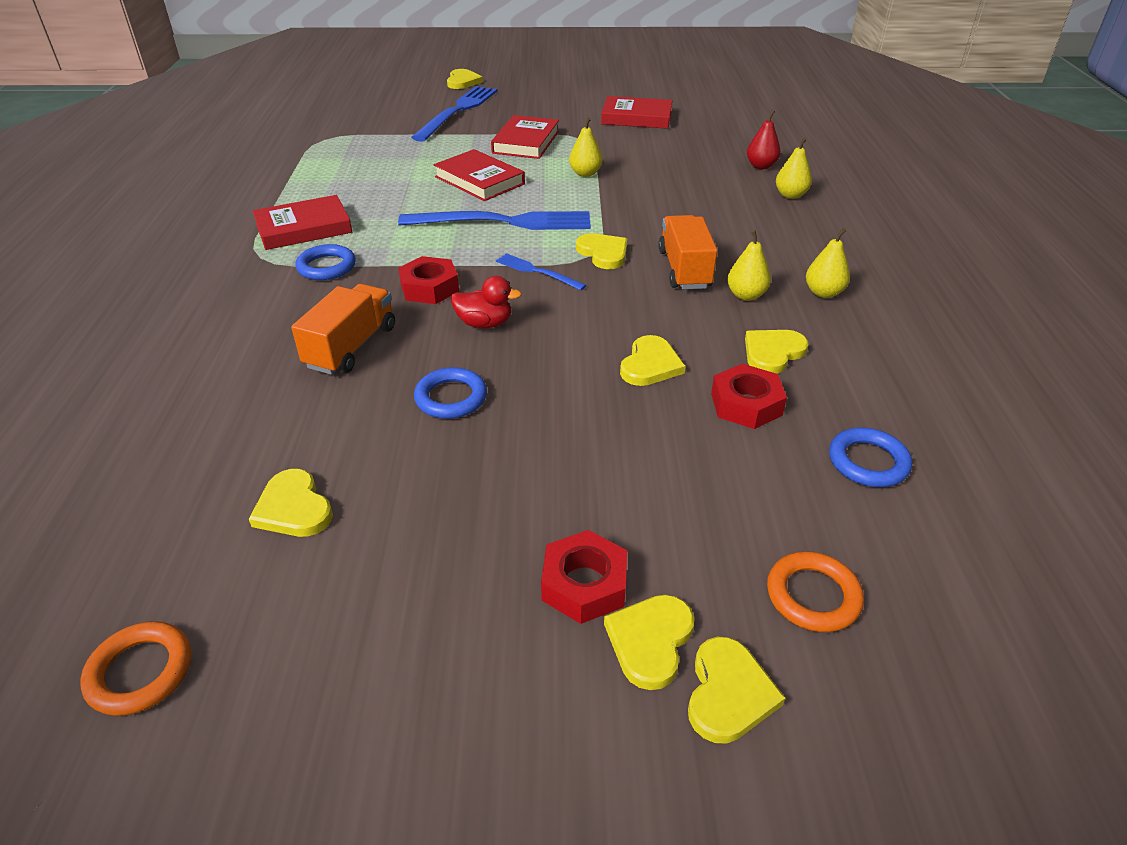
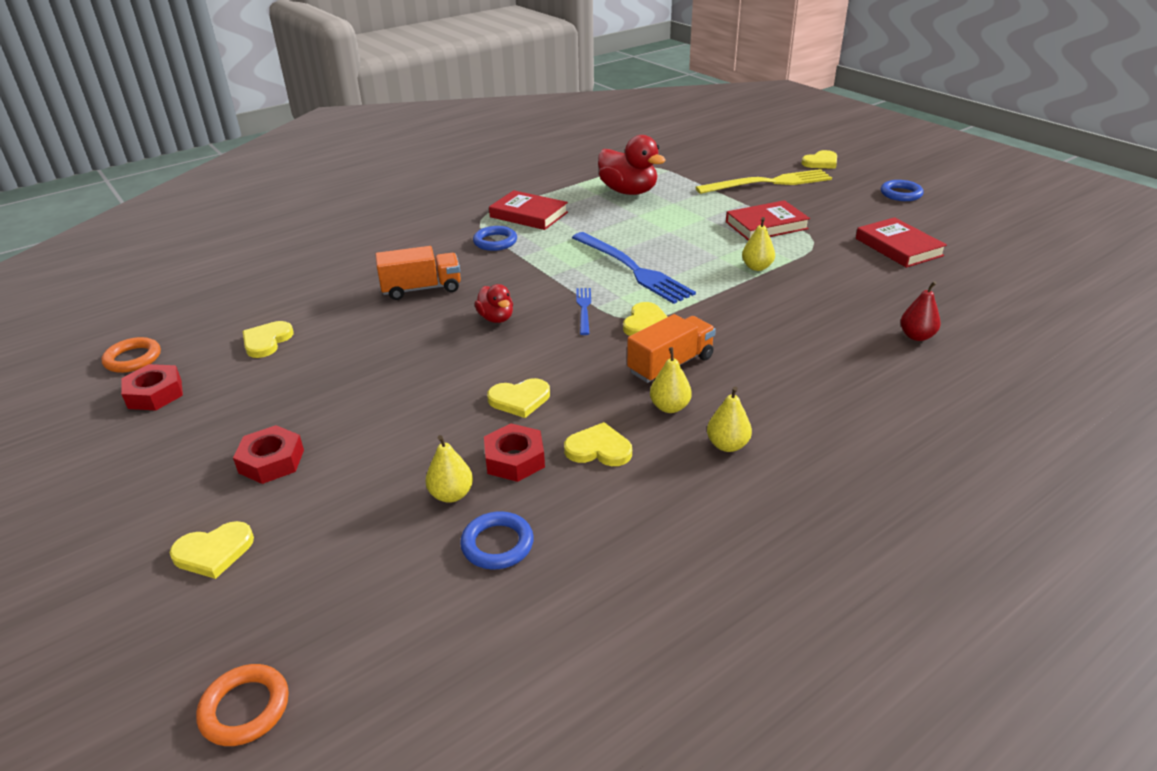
camera: 55 degrees right, 5 degrees down
(356, 166) = (628, 191): none -> red duck
(429, 288) = (514, 282): red nut -> red nut (155, 394)
(451, 398) = (404, 342): blue ring -> blue ring (901, 194)
(458, 111) = (768, 183): blue fork -> yellow fork
(479, 180) = (677, 236): red book -> none
(650, 641) = (239, 505): yellow heart -> none
(790, 195) = (884, 370): yellow pear -> yellow pear (451, 494)
(813, 596) = (322, 561): orange ring -> orange ring (245, 708)

